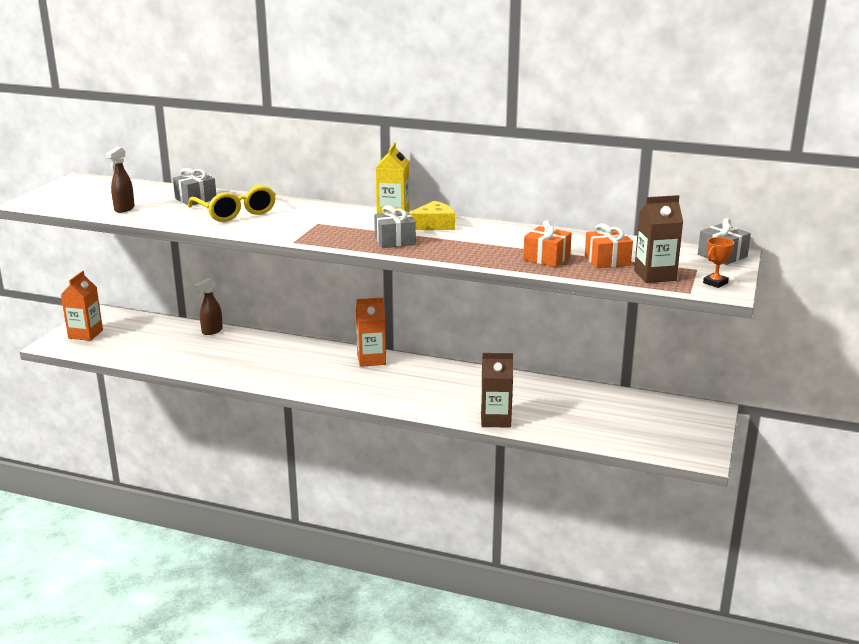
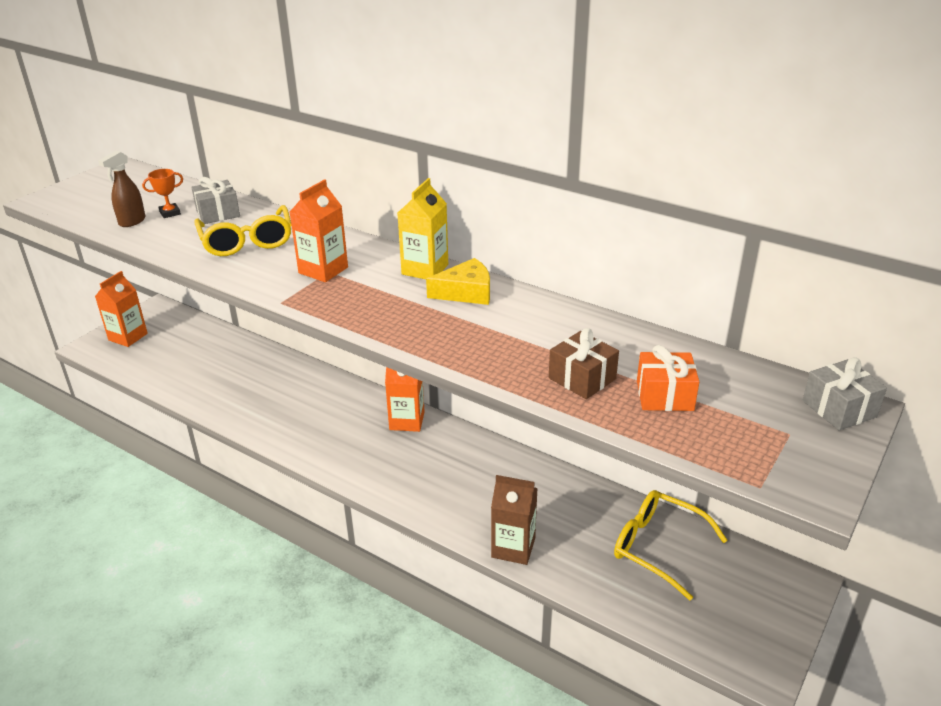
camera: 15 degrees right, 10 degrees up
(212, 331) = (255, 351): brown spray bottle -> none
(313, 223) = (323, 270): none -> orange carton
(395, 241) = (402, 316): grey gift -> none
(546, 258) = (582, 378): orange gift -> brown gift
(602, 406) = (657, 547): none -> yellow glasses
(655, 275) = (721, 439): brown carton -> none
(715, 283) = (807, 471): orange trophy -> orange trophy (170, 213)

